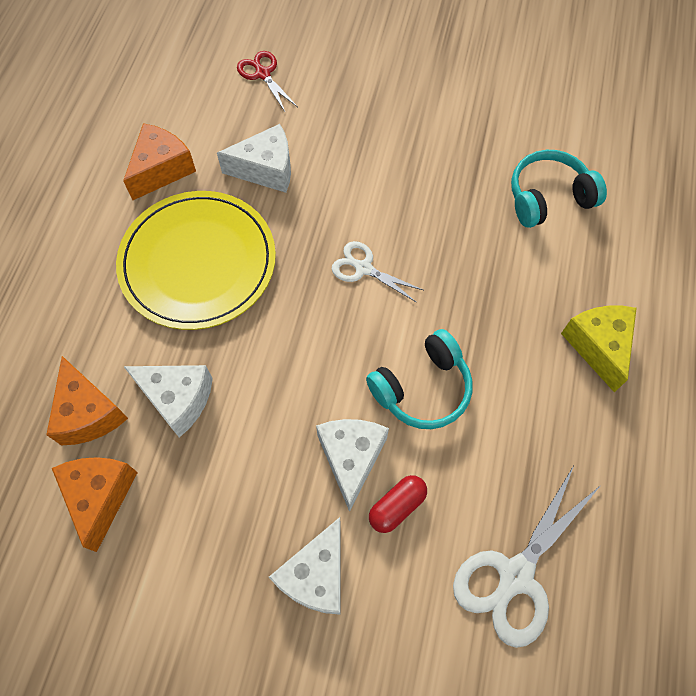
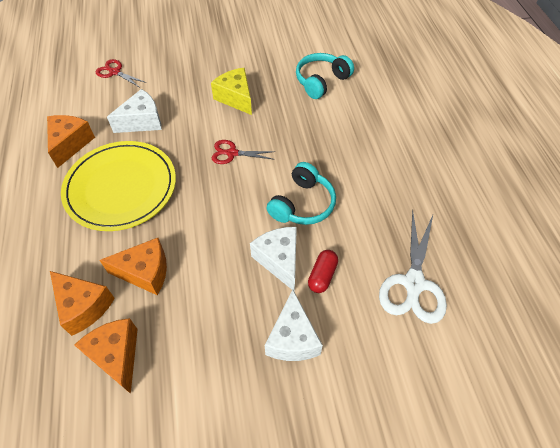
camera: 25 degrees left, 10 degrees down
(178, 399) = (145, 272): white cheese -> orange cheese
(363, 268) = (232, 153): white scissors -> red scissors
(598, 346) = (390, 144): yellow cheese -> yellow cheese (236, 98)

